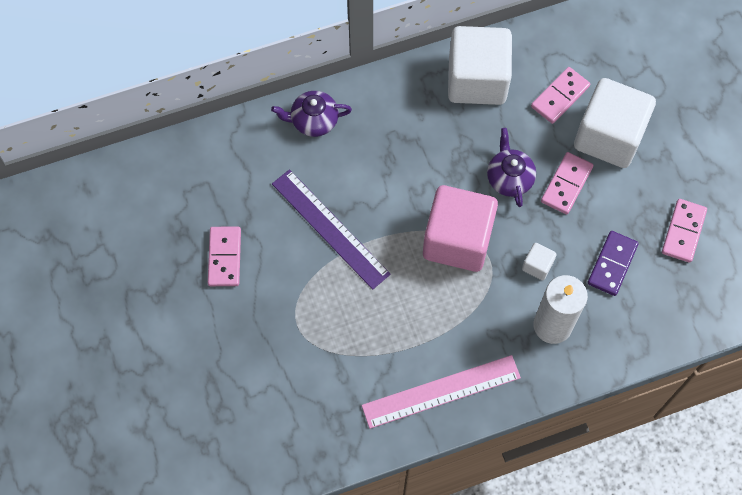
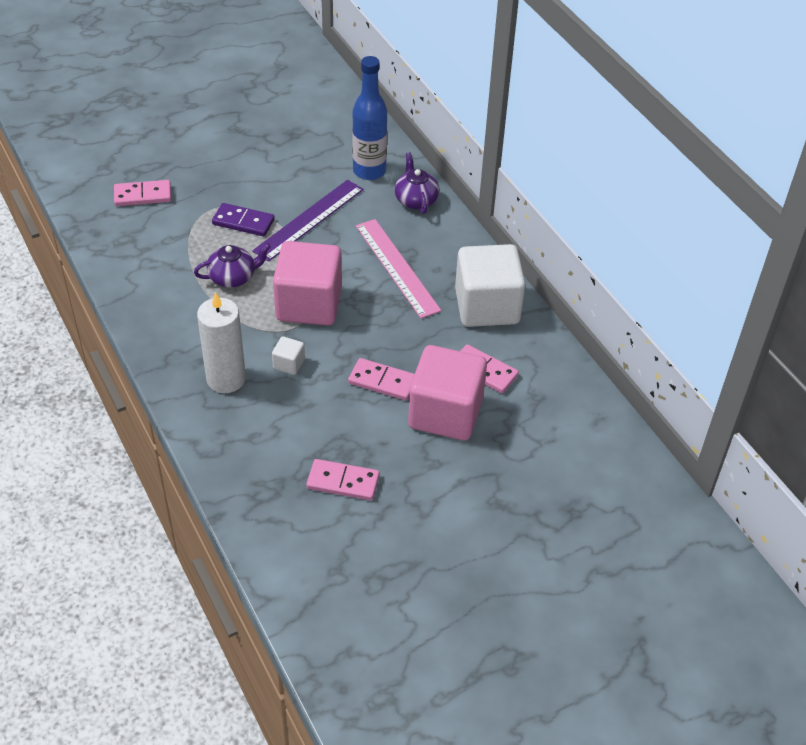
camera: 80 degrees right, 20 degrees down
(225, 257) = (273, 160): pink domino -> pink domino (143, 195)
(259, 160) = (369, 171): none -> blue bottle
(441, 391) = (155, 304): pink ruler -> pink ruler (397, 267)
(509, 178) = (382, 337): purple teapot -> purple teapot (233, 277)
(608, 136) = (445, 413): white cube -> pink cube
(612, 264) = (297, 422): purple domino -> purple domino (243, 222)

